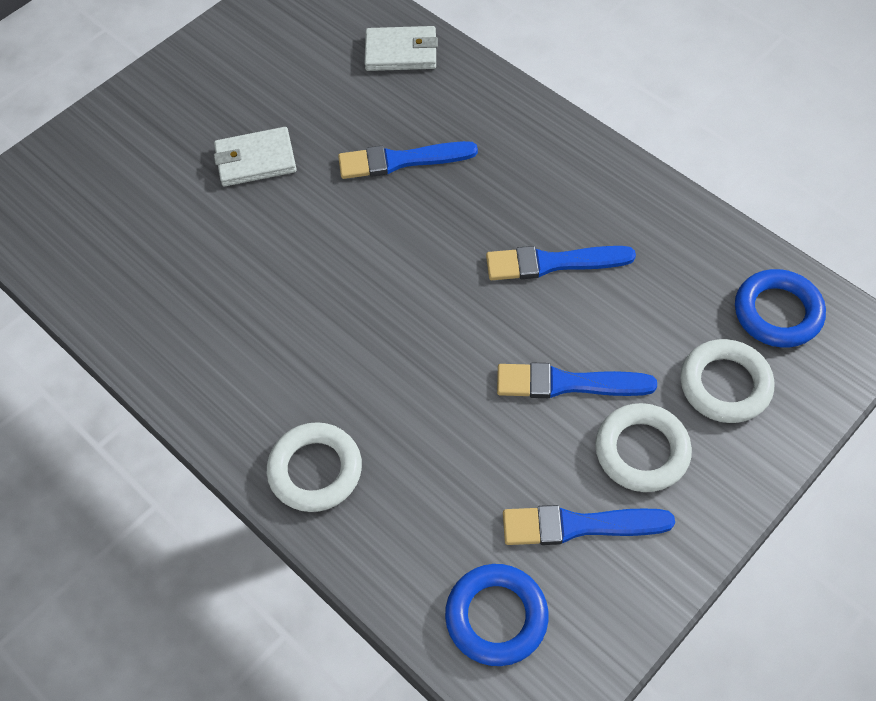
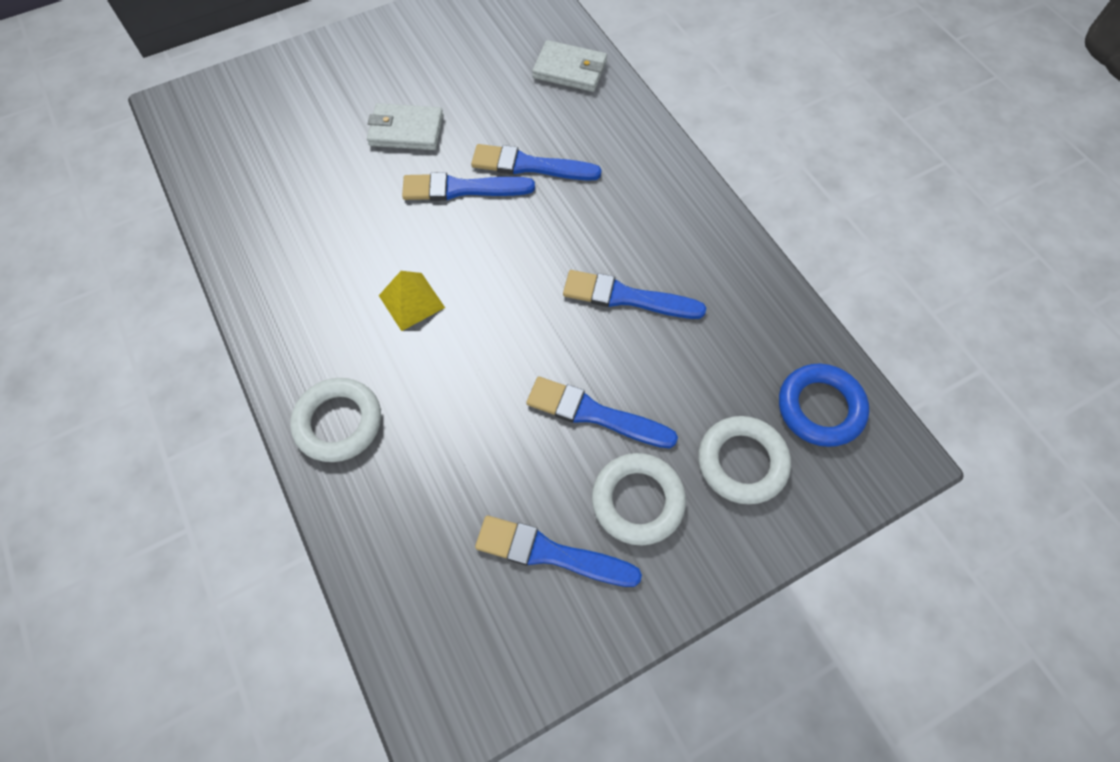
camera: 15 degrees right, 5 degrees up
(337, 330) = (411, 301): none -> yellow pyramid
(341, 203) = (462, 189): none -> blue brush
(496, 617) = (439, 615): blue ring -> none

